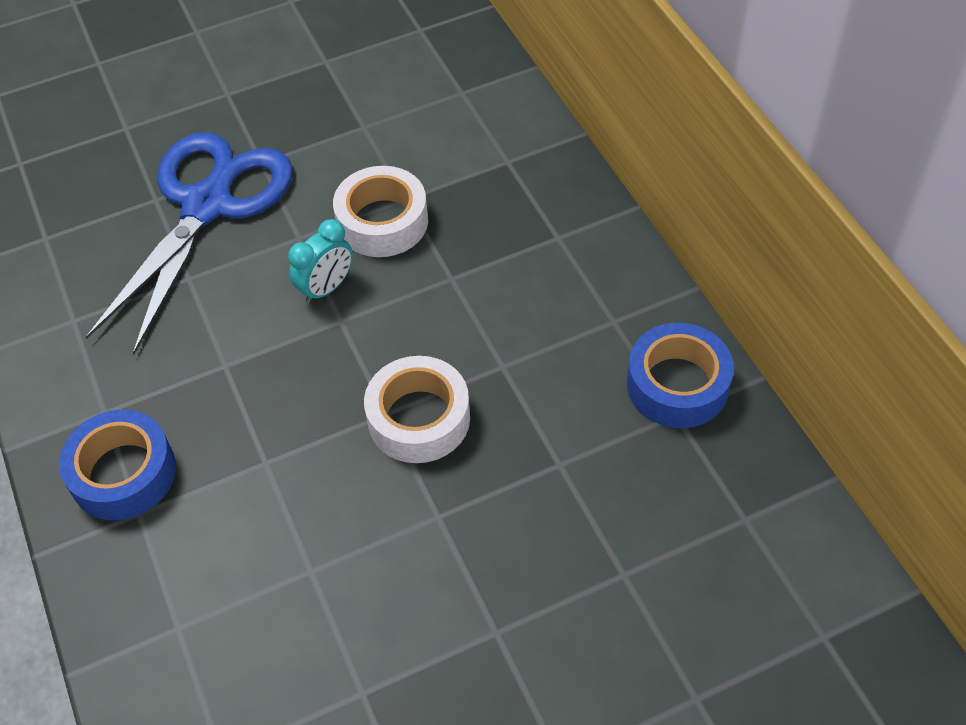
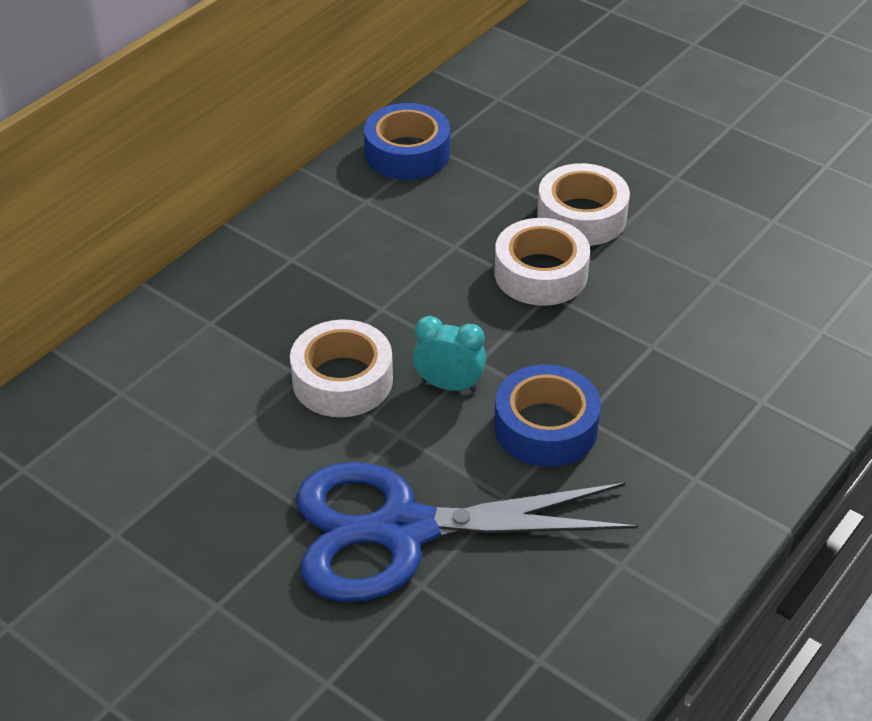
camera: 120 degrees left, 10 degrees down
(123, 473) = (737, 429): blue tape -> blue tape (545, 427)
(482, 497) = (581, 216): none -> white tape

